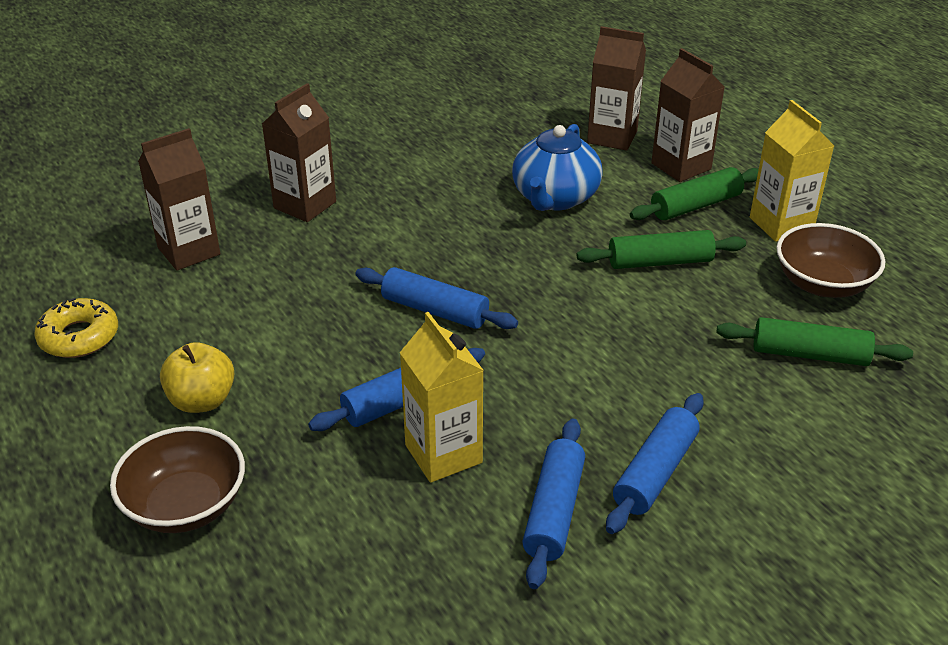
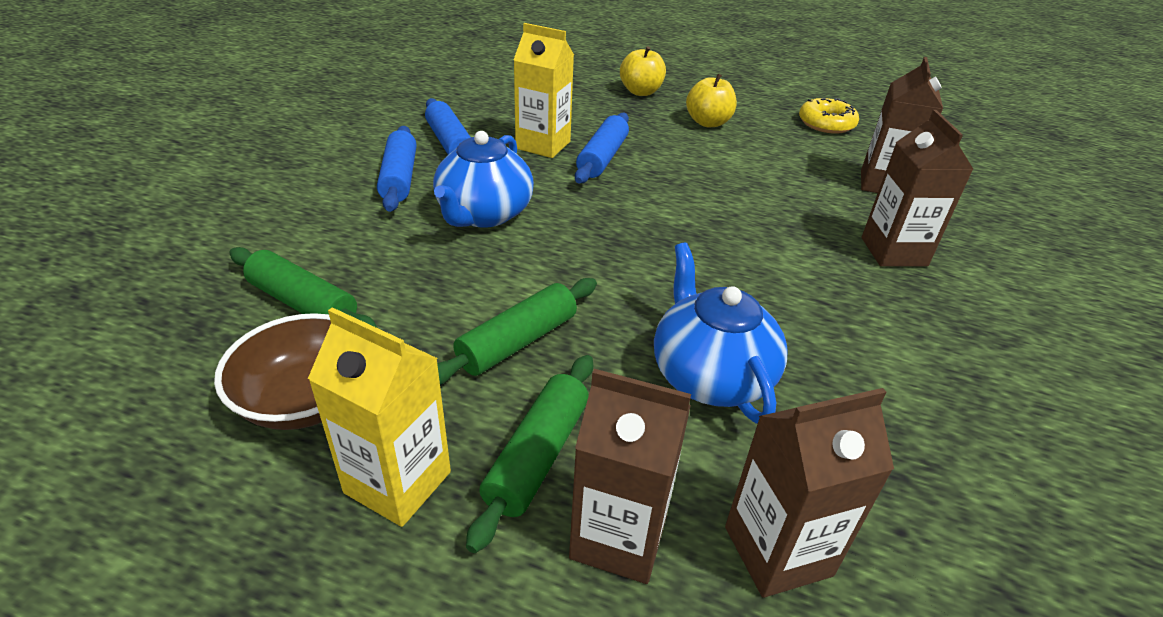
camera: 140 degrees right, 0 degrees up
(185, 505) = (641, 92): brown bowl -> yellow apple
(435, 310) = (659, 213): blue rolling pin -> none
(598, 380) = (484, 214): none -> blue teapot
(809, 354) = (303, 304): green rolling pin -> green rolling pin turned 60 degrees clockwise

